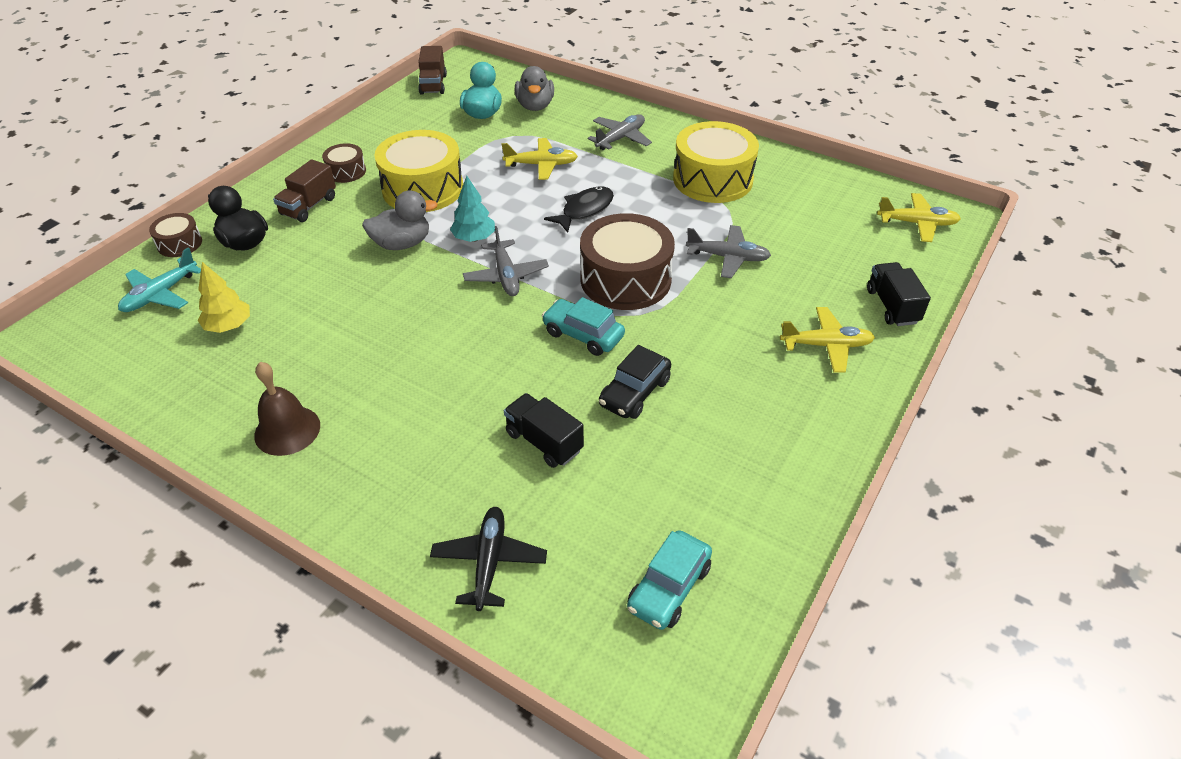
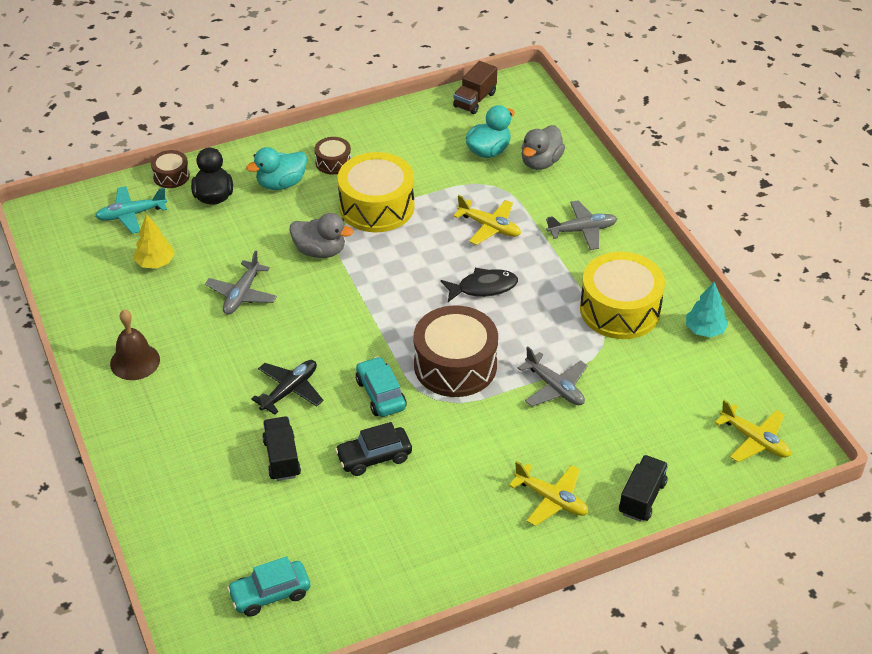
camera: 35 degrees right, 0 degrees up
(309, 206) = (281, 184): brown truck -> turquoise duck
(474, 238) = (376, 272): turquoise tree -> turquoise tree (705, 330)
(489, 562) = (181, 515): black plane -> black plane (290, 390)
(506, 276) = (370, 317): grey plane -> grey plane (242, 295)

